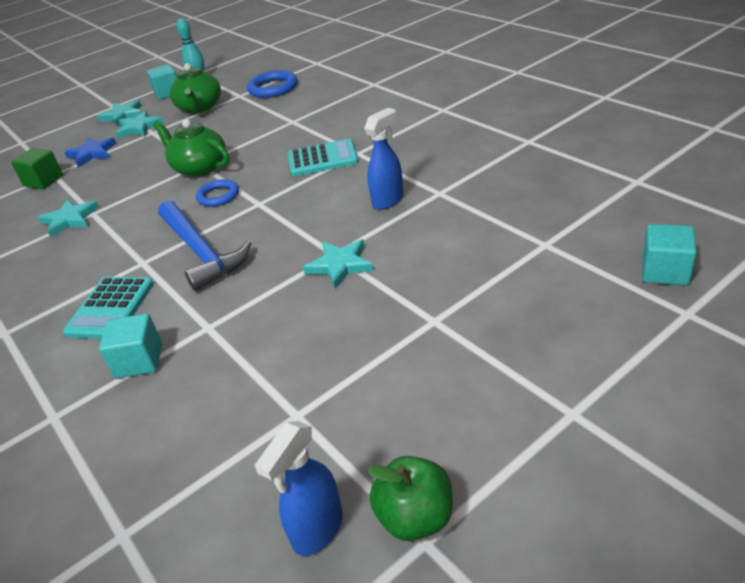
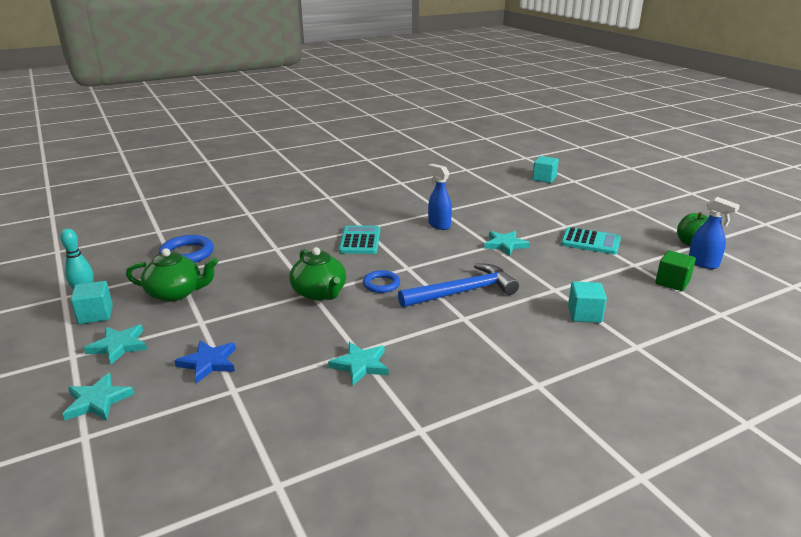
camera: 85 degrees left, 10 degrees down
(44, 181) = (245, 396): green cube -> green cube (672, 282)
(110, 308) = (521, 330): turquoise calculator -> turquoise calculator (590, 242)
(139, 128) = (175, 332): turquoise star -> turquoise star (98, 401)
(200, 168) = (319, 293): green teapot -> green teapot turned 75 degrees counterclockwise

